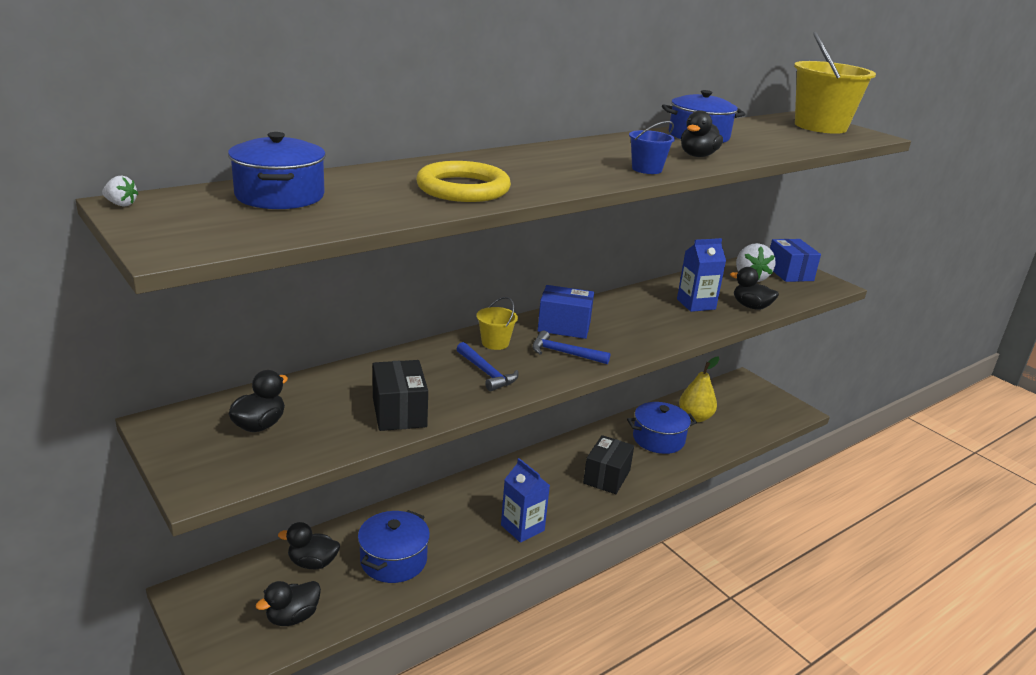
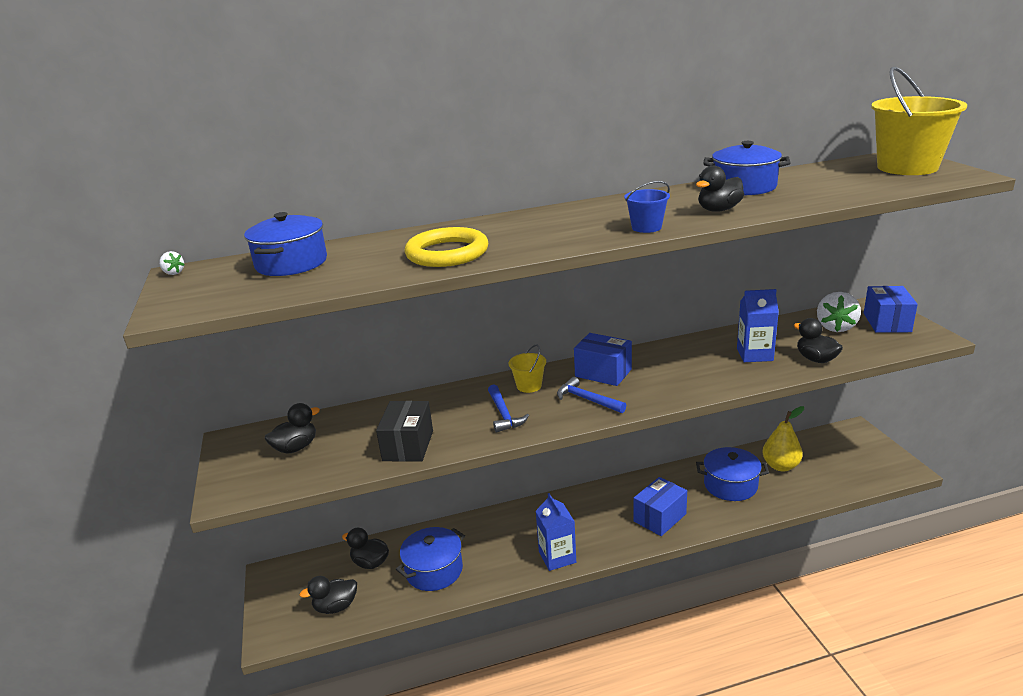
camera: 25 degrees right, 0 degrees up
(606, 477) = (659, 517): black box -> blue box

